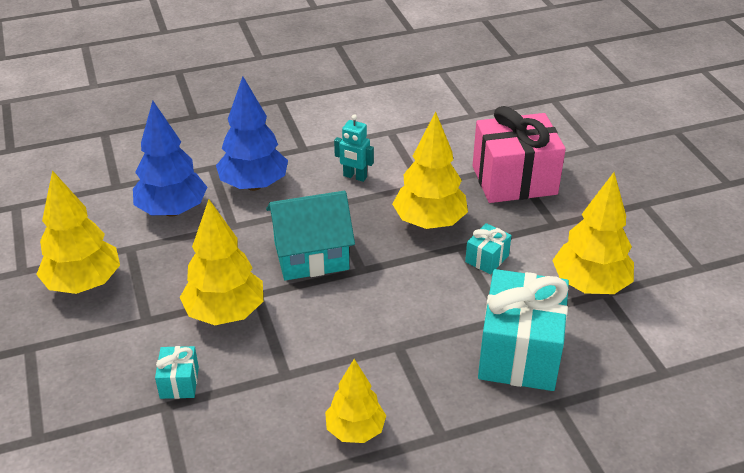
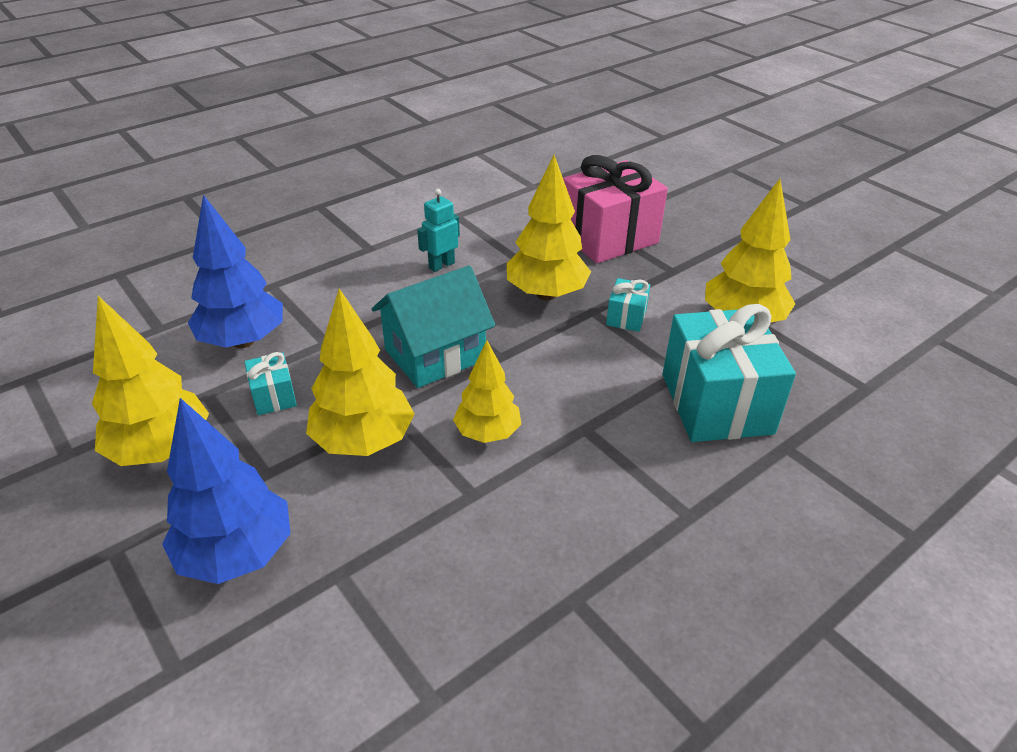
camera: 20 degrees left, 0 degrees up
(179, 382) = (343, 539): turquoise gift -> turquoise gift (274, 396)
(254, 185) = (330, 294): blue tree -> blue tree (237, 554)
(355, 177) = (441, 265): turquoise robot -> turquoise robot turned 135 degrees clockwise
(355, 430) = (590, 537): yellow tree -> yellow tree (487, 433)

